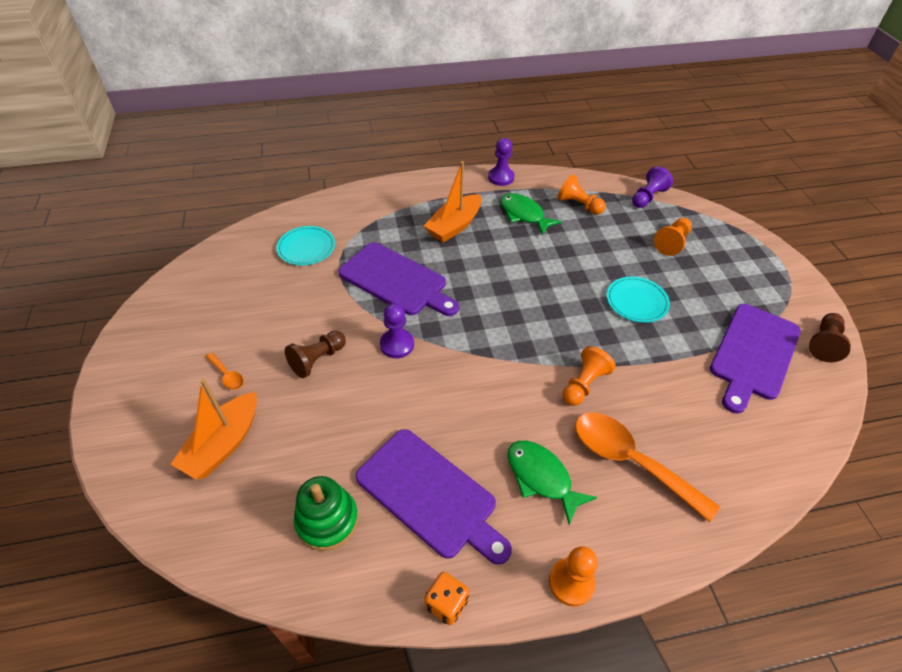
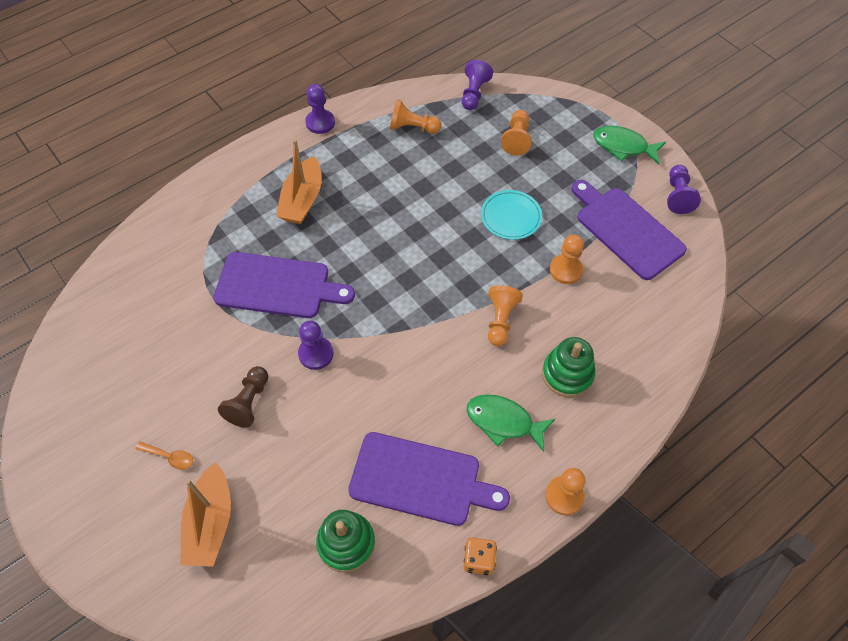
camera: 25 degrees left, 10 degrees up
(306, 248) = (163, 286): turquoise plate -> none
(524, 215) = (365, 160): green fish -> green fish (623, 146)
(630, 461) = (567, 374): orange spoon -> green stacking toy
(672, 366) = (565, 270): none -> orange pawn
(753, 354) = (626, 230): purple cutting board -> purple cutting board turned 135 degrees clockwise
(824, 343) = (677, 196): brown pawn -> purple pawn

